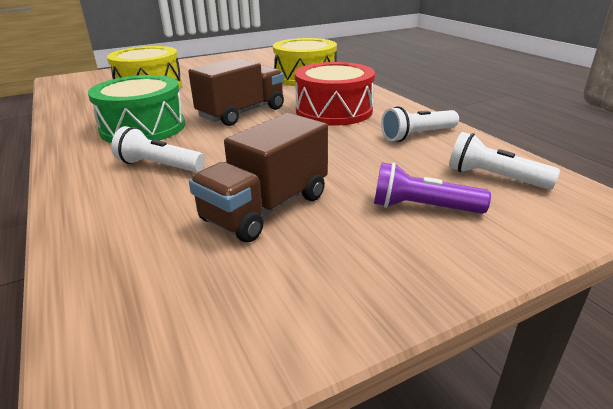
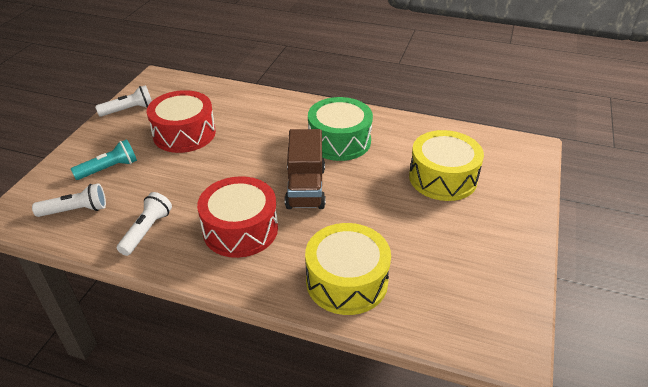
camera: 135 degrees right, 10 degrees up
(159, 166) = (273, 126): white flashlight -> white flashlight (129, 110)
(266, 208) = (184, 133): brown truck -> red drum
(422, 207) = (109, 169): purple flashlight -> turquoise flashlight

